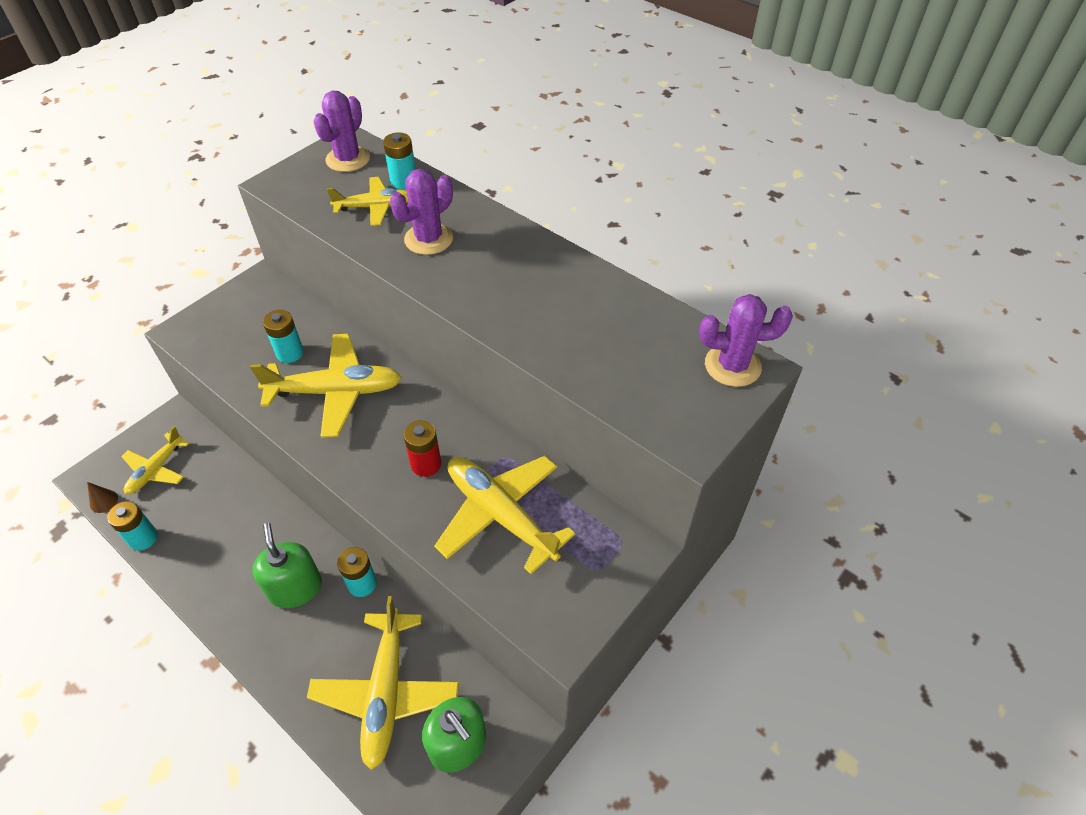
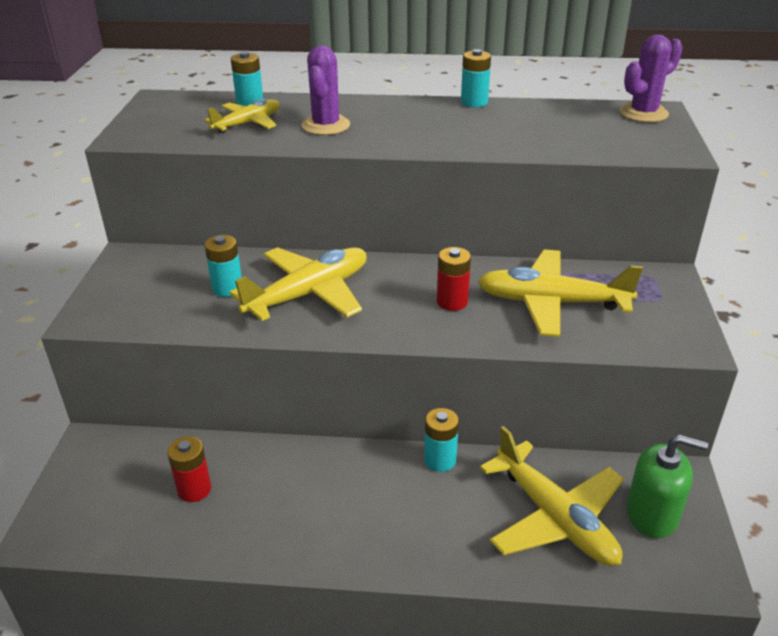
camera: 35 degrees left, 15 degrees down
(104, 501) = (84, 545): brown cone -> none
(143, 538) = (172, 549): turquoise battery -> turquoise battery (474, 102)
(156, 470) = (119, 490): yellow plane -> none
(195, 499) = (194, 489): none -> red battery
(295, 588) = (383, 496): green soap dispenser -> none
(348, 159) = (175, 107): purple cactus -> none

